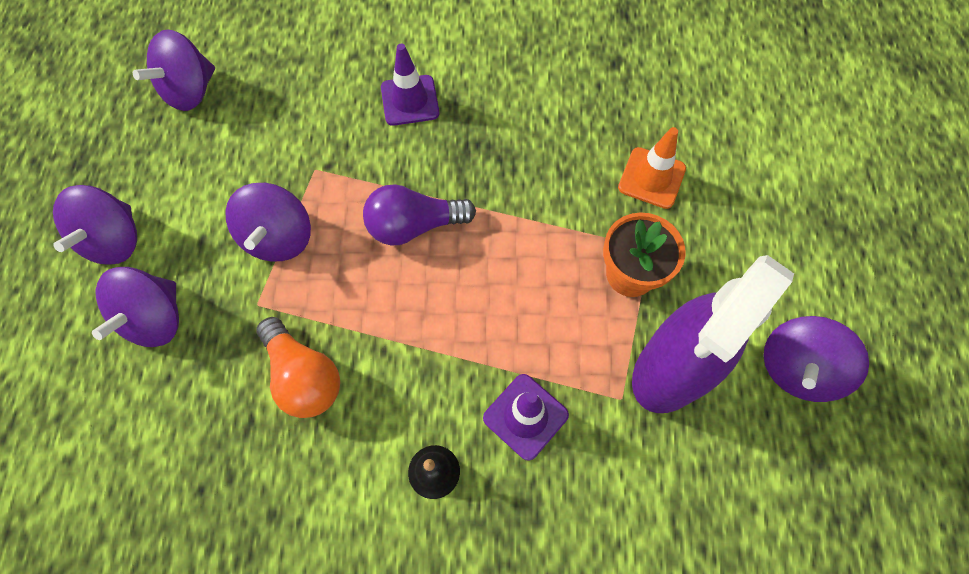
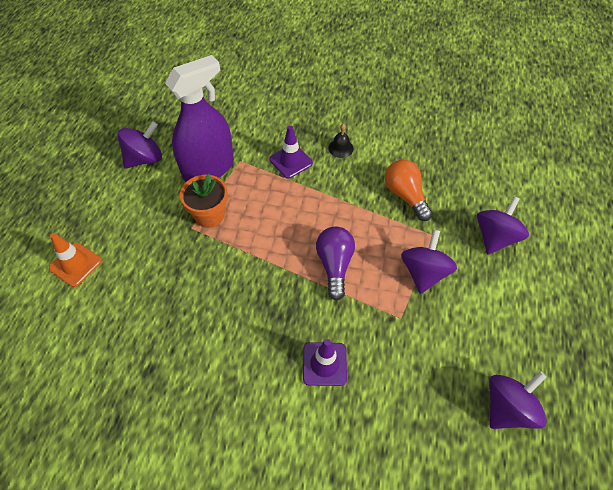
camera: 170 degrees left, 10 degrees down
(115, 240) = (534, 289): purple spinning top -> none
(414, 226) = (334, 265): purple light bulb -> purple light bulb turned 90 degrees counterclockwise
(651, 178) = (168, 270): orange traffic cone -> orange traffic cone (75, 264)

